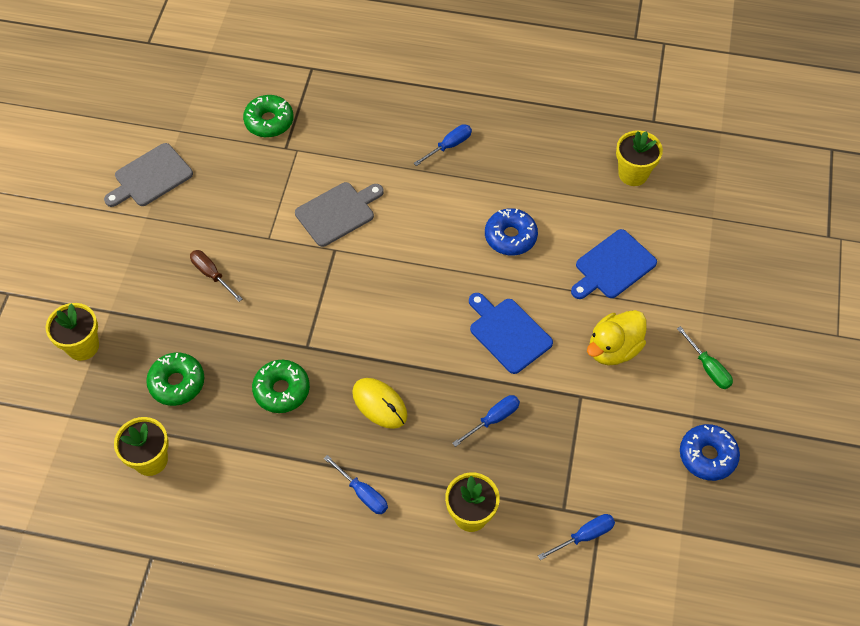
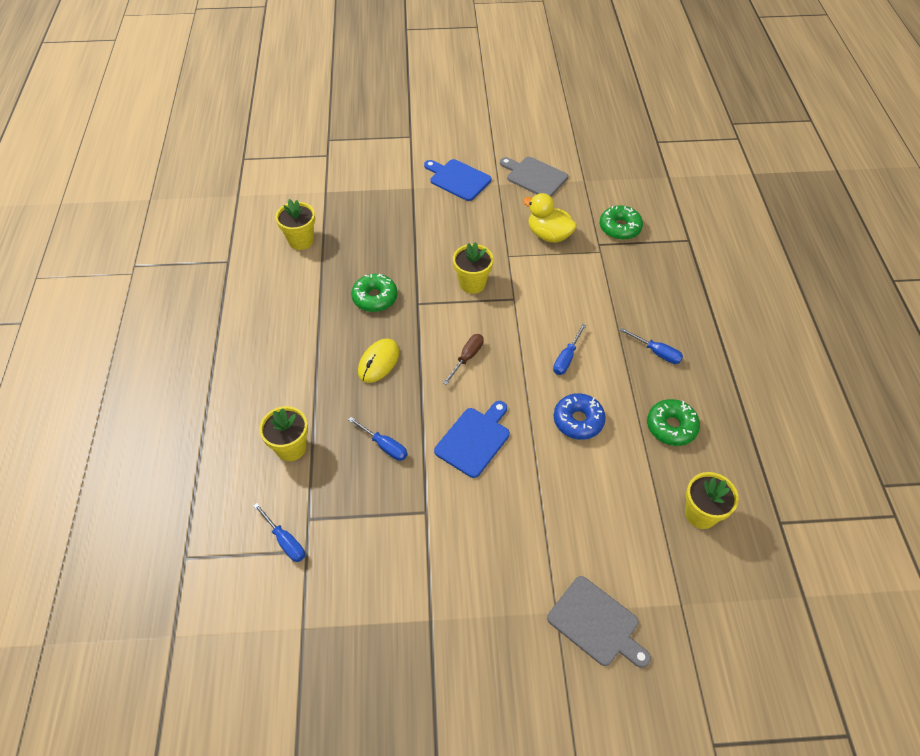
camera: 75 degrees right, 5 degrees down
(83, 346) = (380, 182): yellow flower pot -> yellow flower pot (472, 283)
(177, 383) = (365, 238): green donut -> green donut (671, 426)
(211, 274) = (462, 232): brown screwdriver -> brown screwdriver (467, 357)
(337, 212) = (550, 292): grey cutting board -> grey cutting board (596, 623)
(363, 493) = (297, 369): blue screwdriver -> blue screwdriver (566, 358)
(613, 266) = (579, 514): blue cutting board -> blue cutting board (458, 179)
(613, 349) = (485, 531): yellow duck -> yellow duck (548, 235)
(707, 456) = (389, 641): blue donut -> none
(708, 368) = (491, 627): green screwdriver -> none

